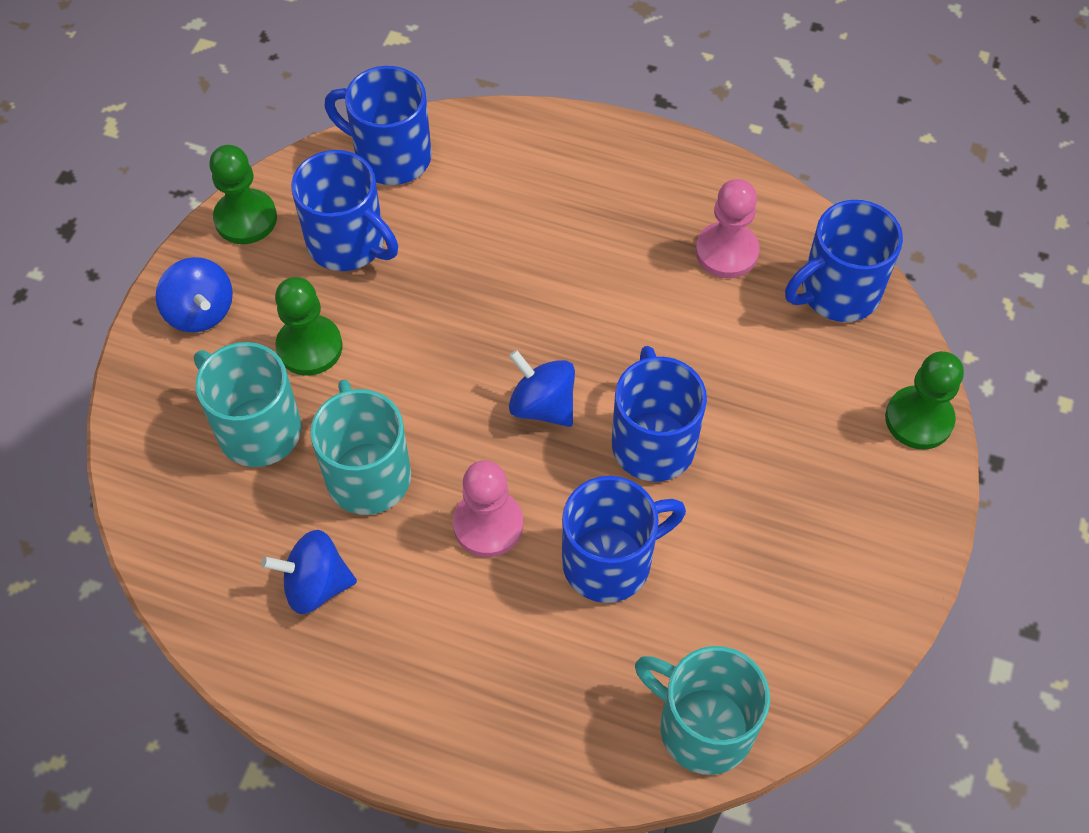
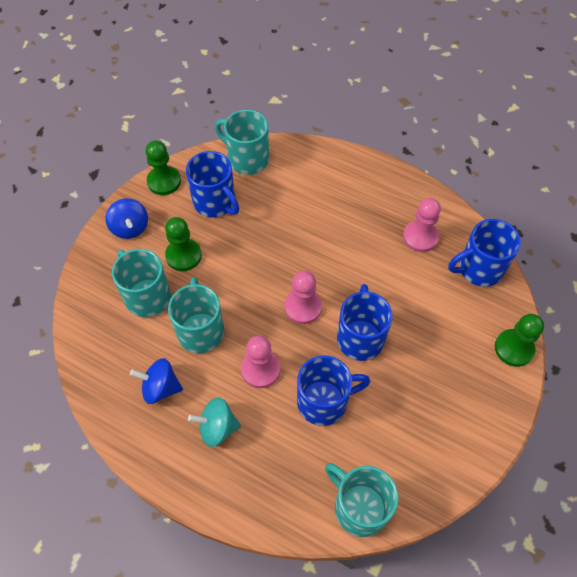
camera: 10 degrees right, 0 degrees up
(390, 156) = (247, 159): blue mug -> turquoise mug
(431, 636) = (217, 427): none -> turquoise spinning top
(542, 405) = (303, 307): blue spinning top -> pink pawn

